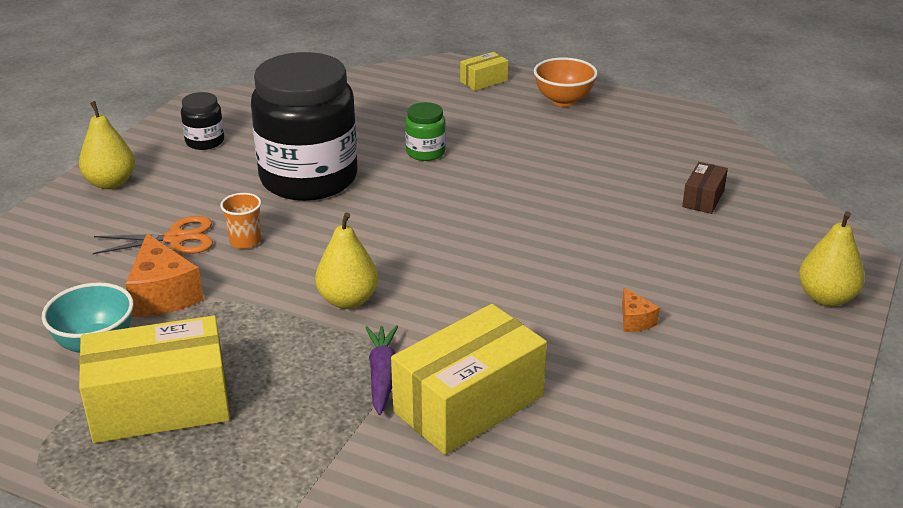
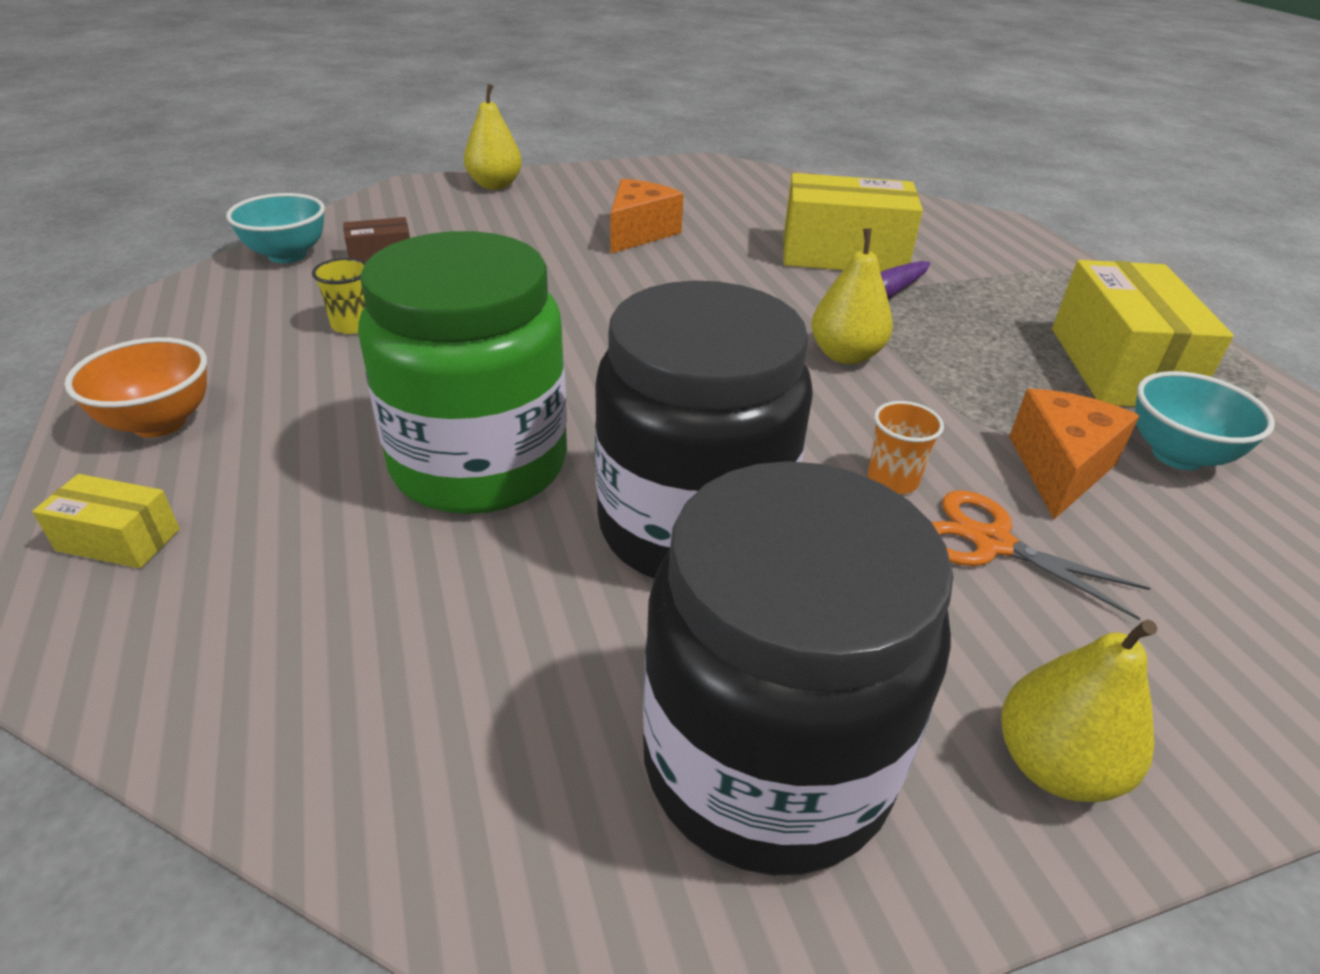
camera: 135 degrees left, 5 degrees up
(160, 405) = (1118, 367): yellow box -> yellow box turned 60 degrees clockwise
(205, 141) = (766, 762): black jar -> black jar, size x2.39
(425, 152) = (479, 464): green jar -> green jar, size x2.39
(608, 163) = (352, 325): none -> yellow cup
(635, 320) = (639, 233): orange cheese -> orange cheese, size x1.95
(743, 170) = (287, 255): none -> turquoise bowl

